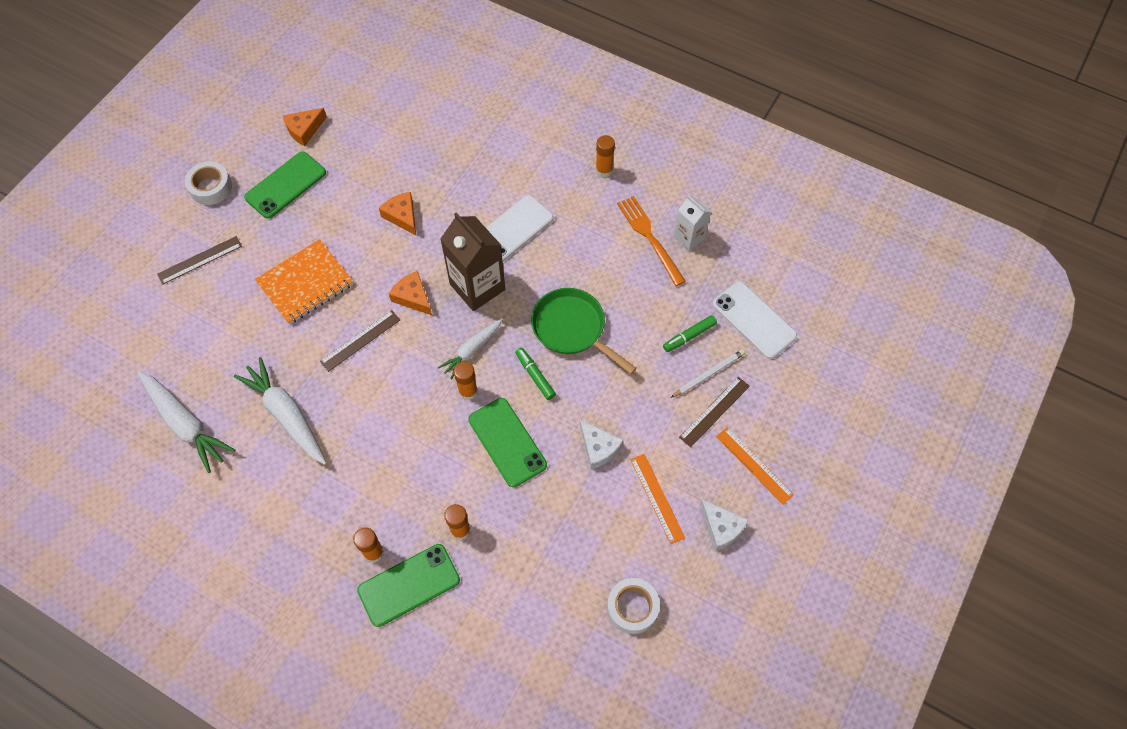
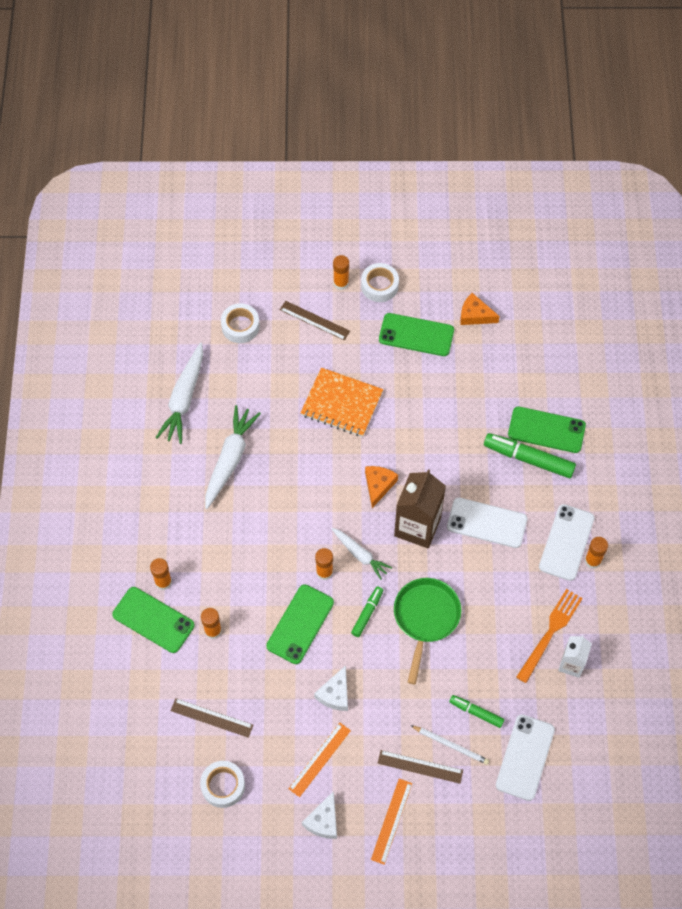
camera: 60 degrees right, 0 degrees up
(150, 329) = (240, 326): none -> white tape
(180, 217) = (341, 283): none -> orange glue stick
(360, 340) = (319, 471): brown ruler -> brown ruler (212, 717)
(402, 216) = (444, 434): orange cheese -> none
(458, 137) = (546, 430): none -> green phone
(472, 350) = (360, 555): white carrot -> white carrot turned 150 degrees counterclockwise
(475, 165) = (528, 459): none -> green marker
(573, 180) = (566, 542): none -> white phone

